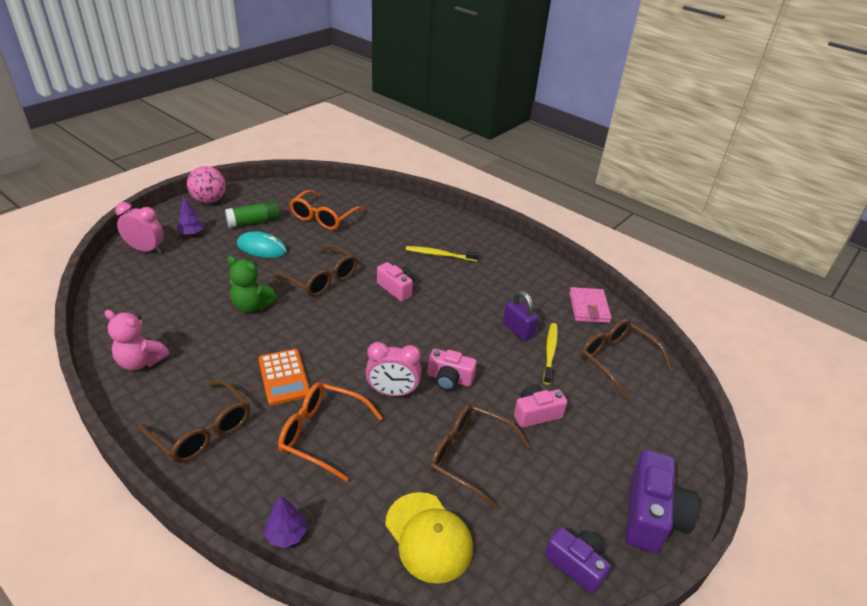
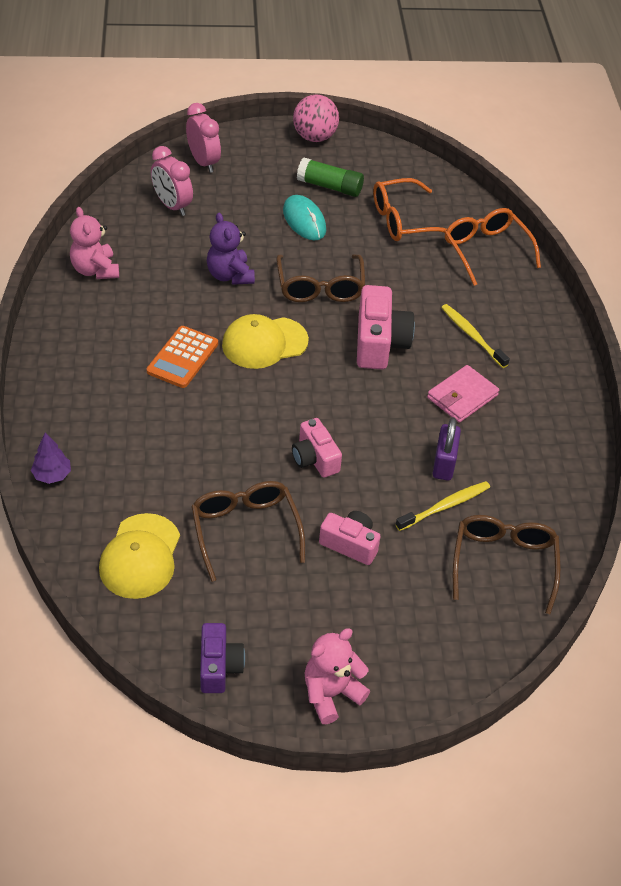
camera: 45 degrees right, 10 degrees up
(191, 233) = (259, 167): purple tree -> none
(202, 431) = (79, 358): brown glasses -> none
(252, 306) = (230, 275): green teddy bear -> purple teddy bear
(322, 434) = (157, 425): orange glasses -> orange glasses (486, 251)
(328, 332) = (264, 343): none -> yellow cap
(392, 392) = (252, 433): pink clock -> pink clock (172, 206)
(397, 288) = (379, 343): pink camera -> pink camera, size x1.57
(588, 307) = (557, 497): pink wallet -> pink wallet (462, 396)
(652, 515) = (331, 693): purple camera -> pink teddy bear

